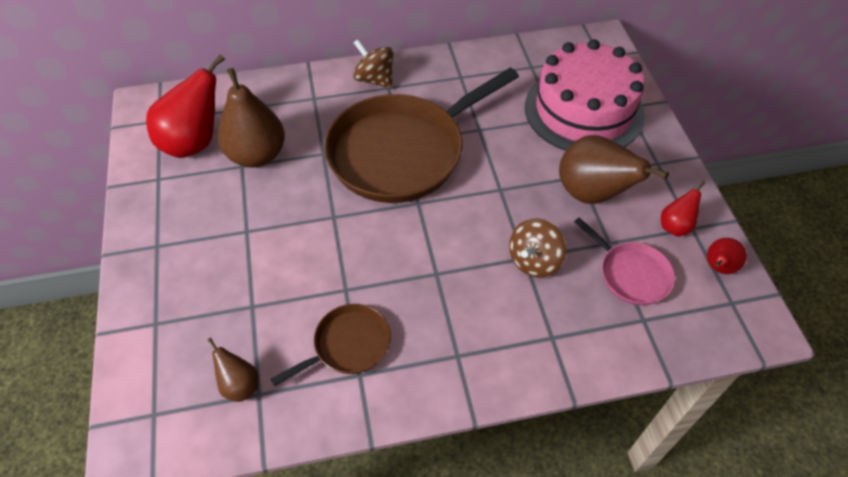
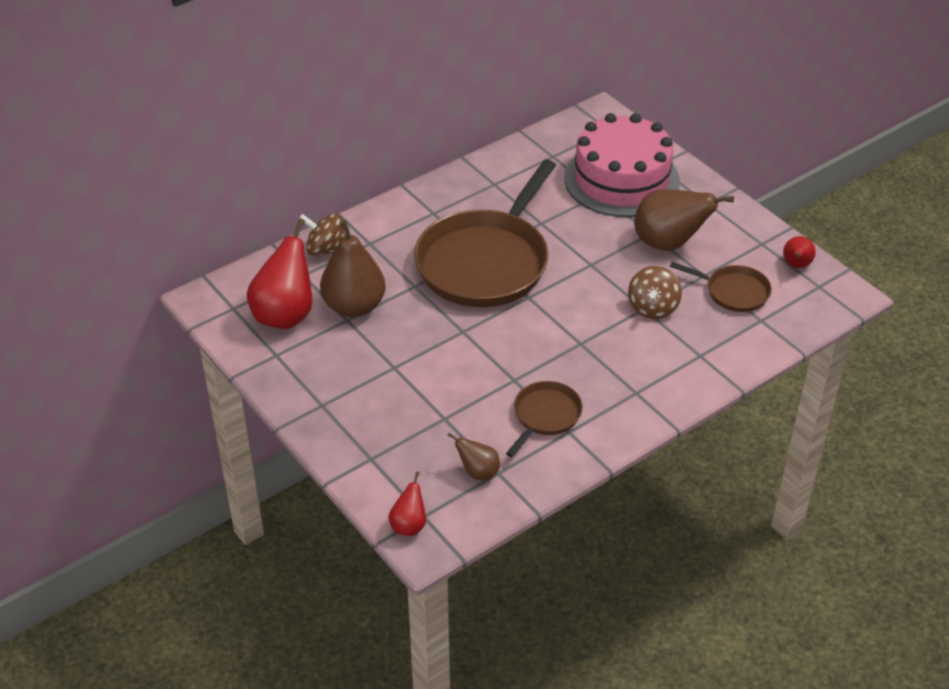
camera: 25 degrees left, 10 degrees down
(374, 79) = (415, 210): brown spinning top -> brown spinning top (326, 250)
(631, 274) = (734, 292): pink pan -> brown pan
(675, 226) = (748, 246): red pear -> red pear (409, 526)

